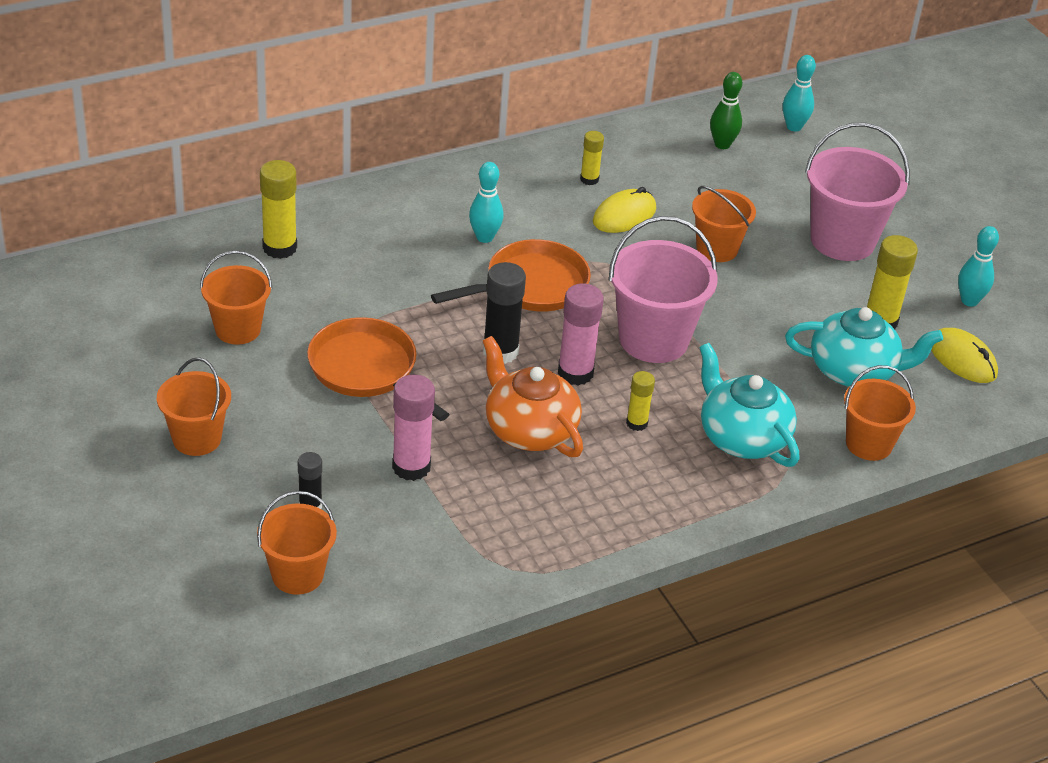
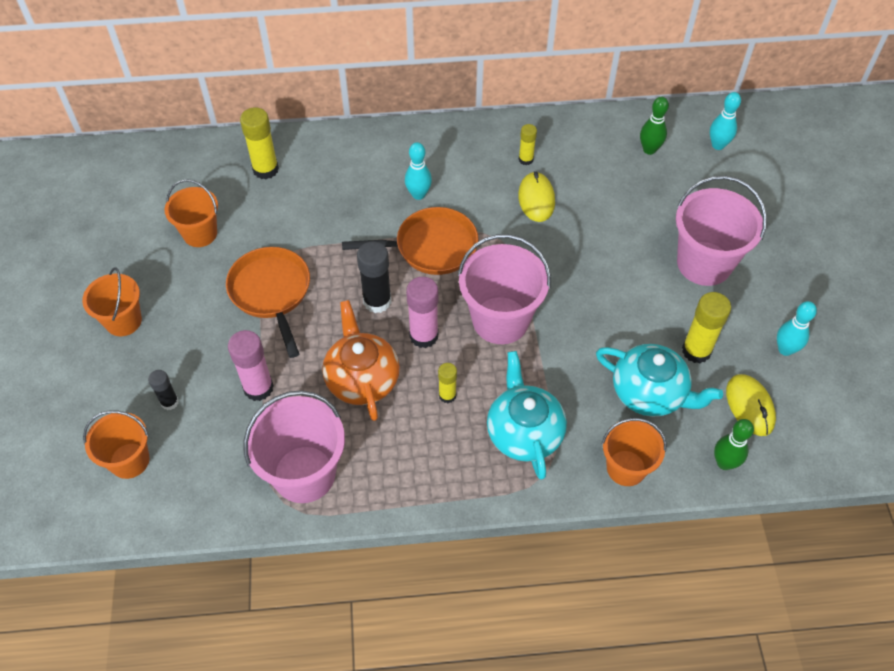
camera: 25 degrees right, 15 degrees up
(519, 536) = (304, 474): none -> pink bucket
(624, 215) = (536, 199): yellow mouse -> yellow mouse turned 75 degrees counterclockwise
(717, 249) = (595, 247): orange bucket -> none
(965, 415) = (724, 463): none -> green bowling pin

